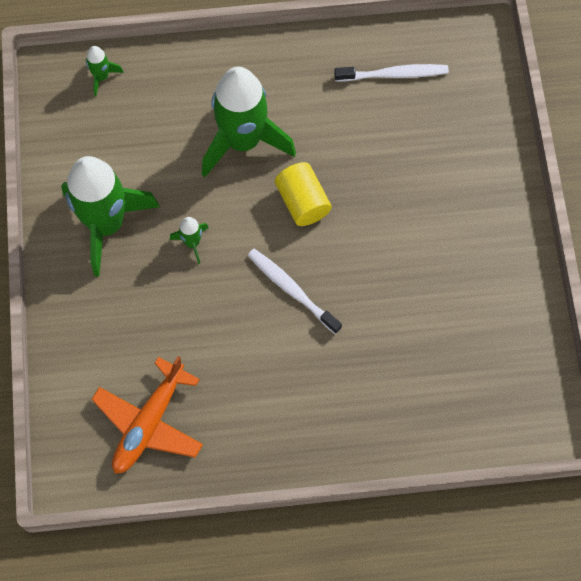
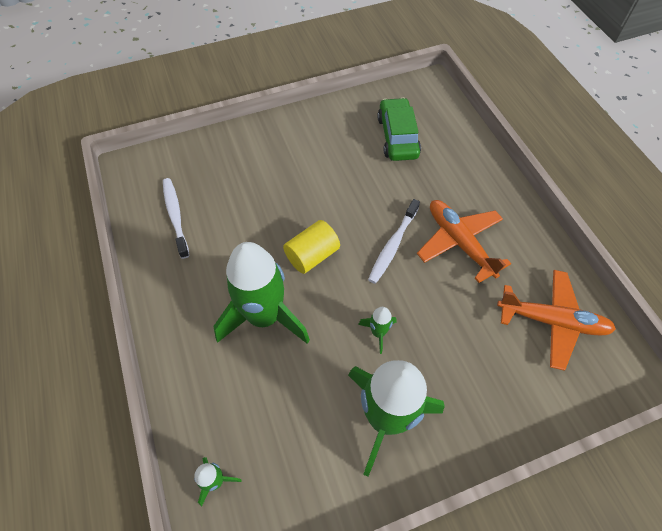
camera: 105 degrees left, 10 degrees down
(275, 364) = (459, 242): none -> orange plane
(458, 349) = (397, 137): none -> green car

